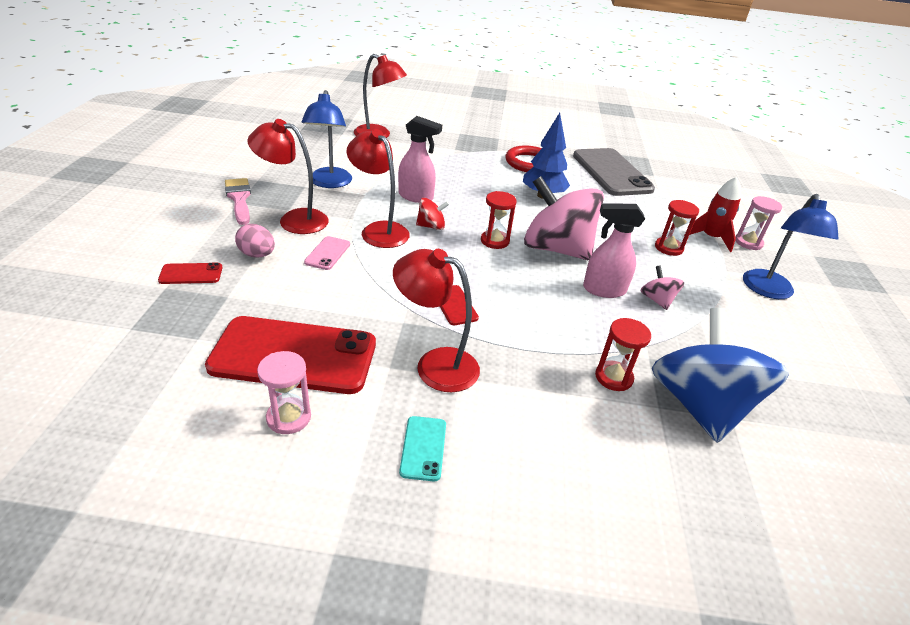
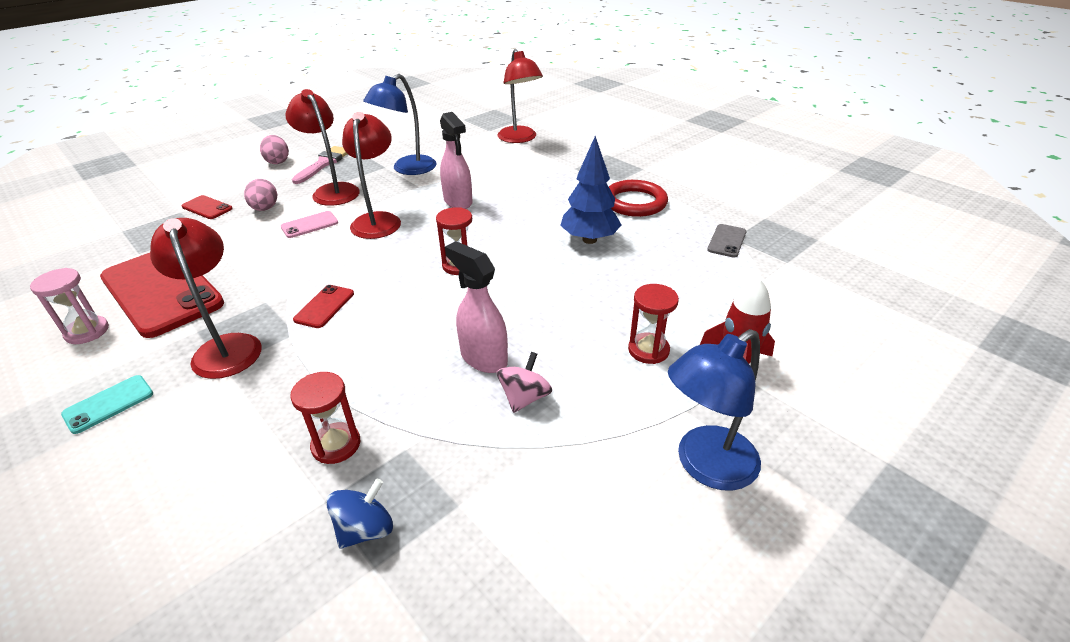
camera: 45 degrees right, 0 degrees up
(184, 210) = (278, 161): none -> pink egg
(431, 226) = (425, 232): red spinning top -> none
(556, 249) = (507, 296): pink spinning top -> none
(611, 172) = (727, 241): grey phone -> grey phone, size x0.42
(700, 405) = (365, 529): blue spinning top -> blue spinning top, size x0.43
(748, 242) = (790, 394): pink hourglass -> none

